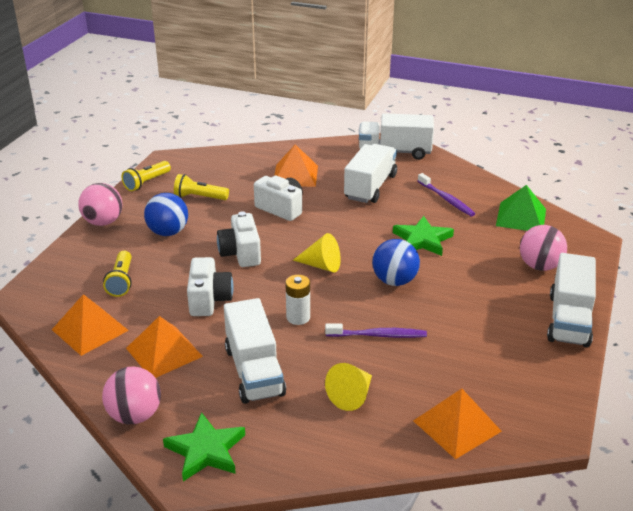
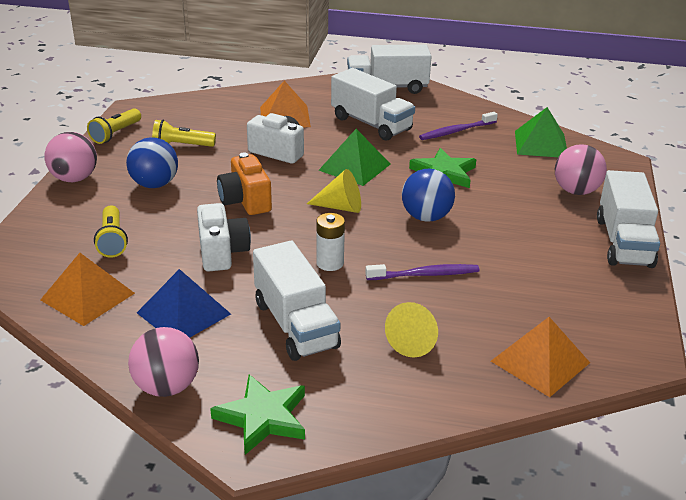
camera: 10 degrees left, 0 degrees up
(164, 352) = (184, 313): orange pyramid -> blue pyramid
(241, 253) = (245, 201): white camera -> orange camera
(344, 228) = (354, 167): none -> green pyramid
(370, 187) = (371, 124): white truck -> white truck turned 120 degrees clockwise
(446, 199) = (456, 131): purple toothbrush -> purple toothbrush turned 105 degrees clockwise

